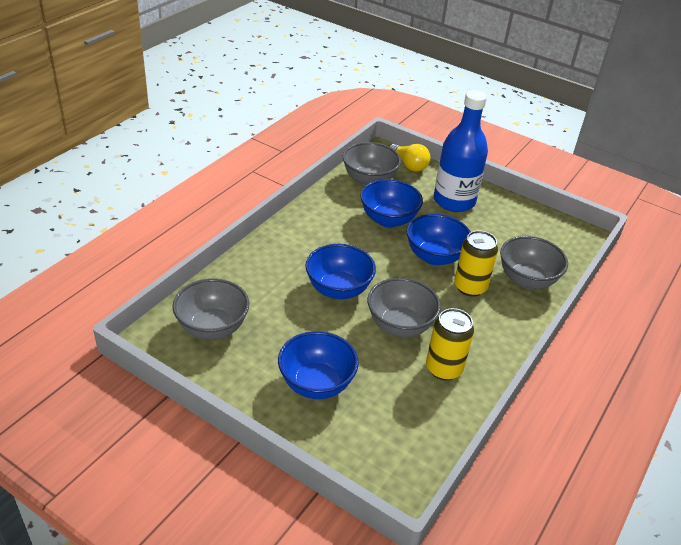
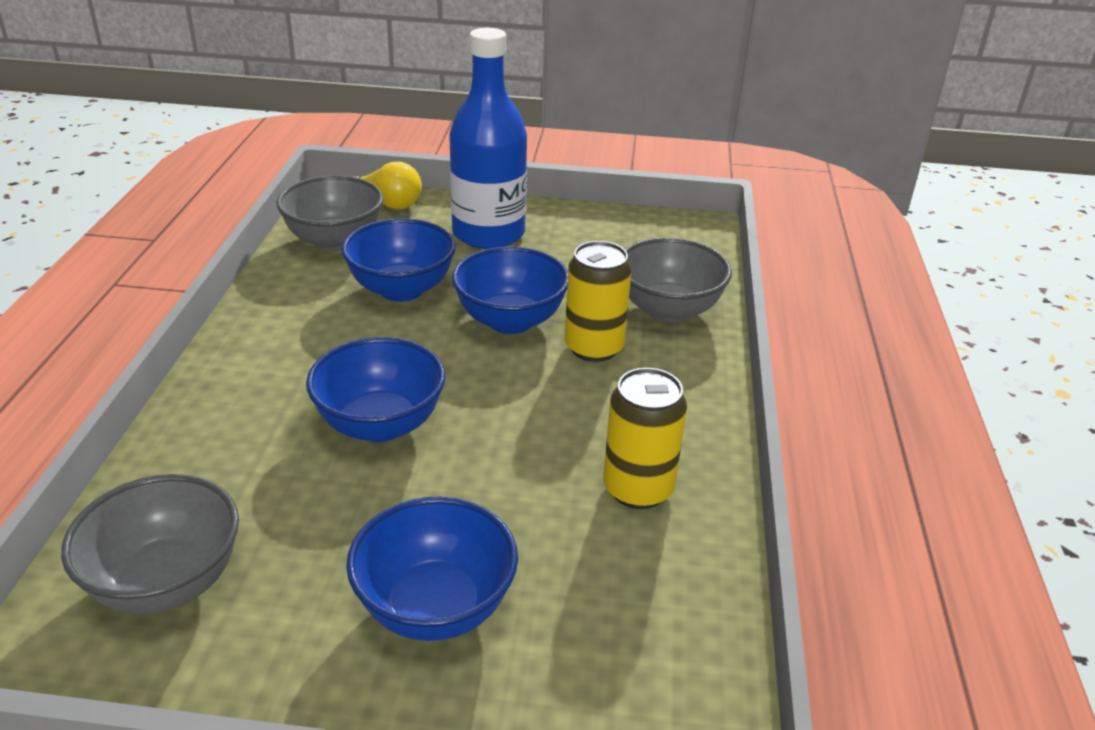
camera: 25 degrees left, 5 degrees down
(400, 325) = (522, 446): grey bowl -> none

